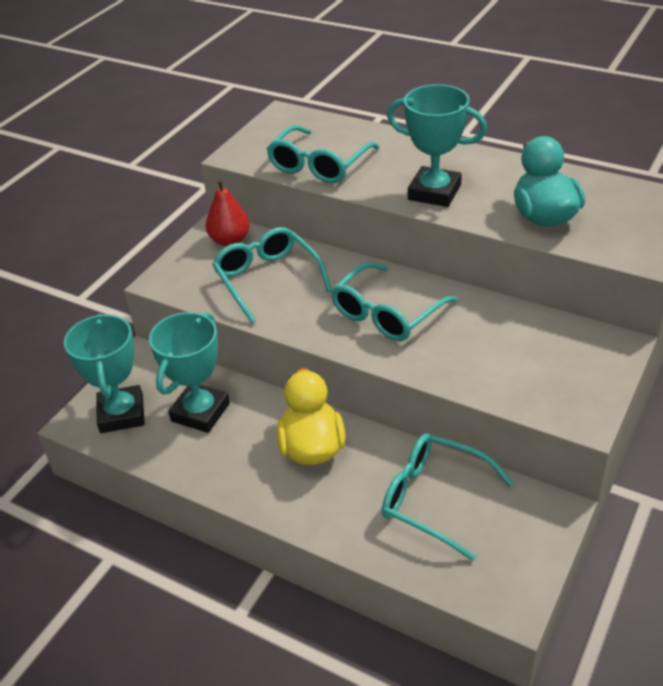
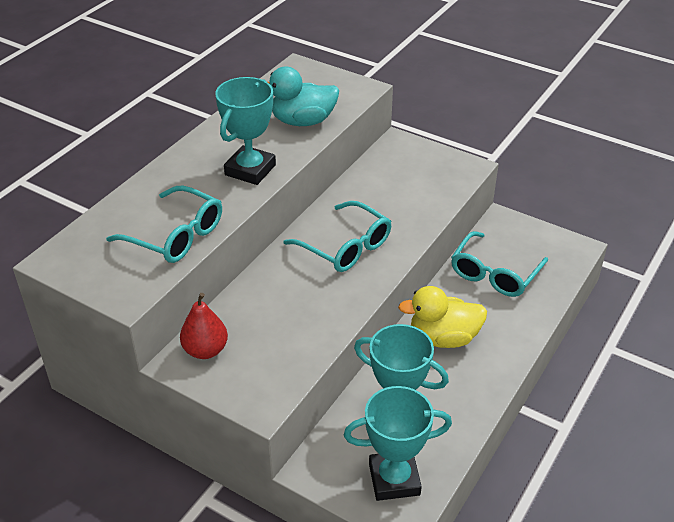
camera: 90 degrees left, 0 degrees up
(268, 279) = (280, 321): turquoise glasses -> none

